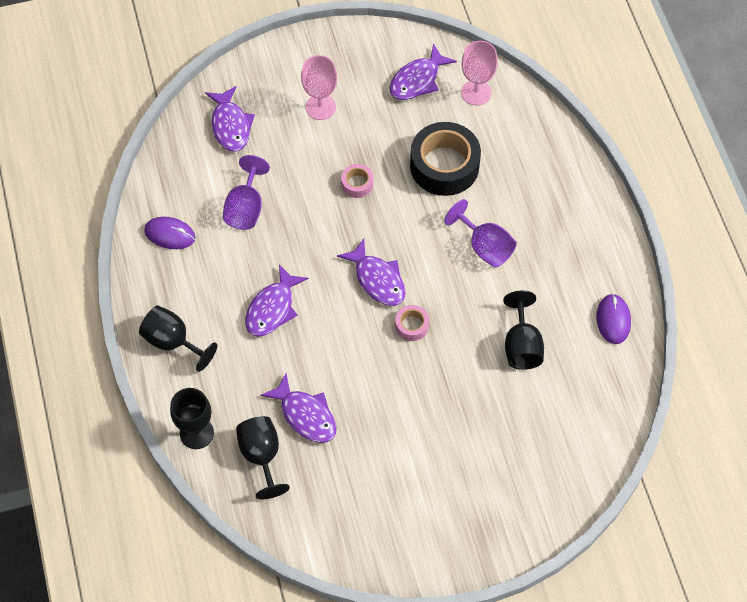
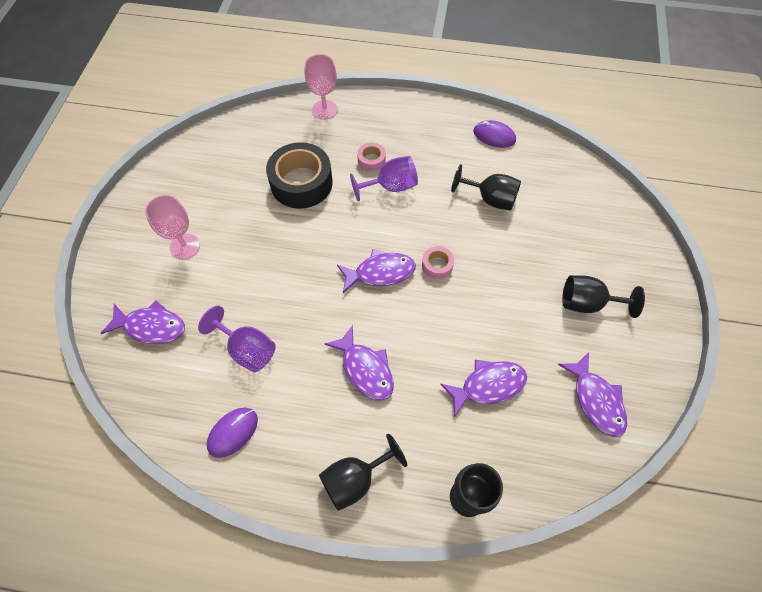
camera: 65 degrees left, 0 degrees up
(261, 456) = (516, 443): black goblet -> black goblet (587, 303)
(357, 184) = (279, 250): pink tape -> pink tape (371, 160)
(417, 80) = (210, 168): purple fish -> purple fish (596, 400)
(476, 92) = (249, 136): pink goblet -> pink goblet (324, 110)

